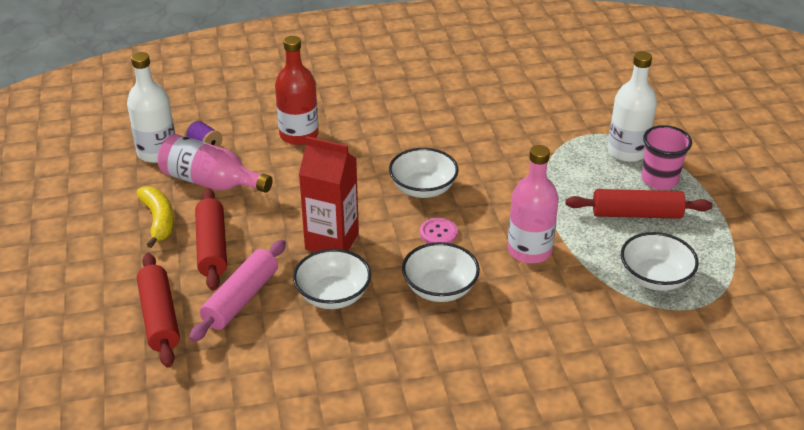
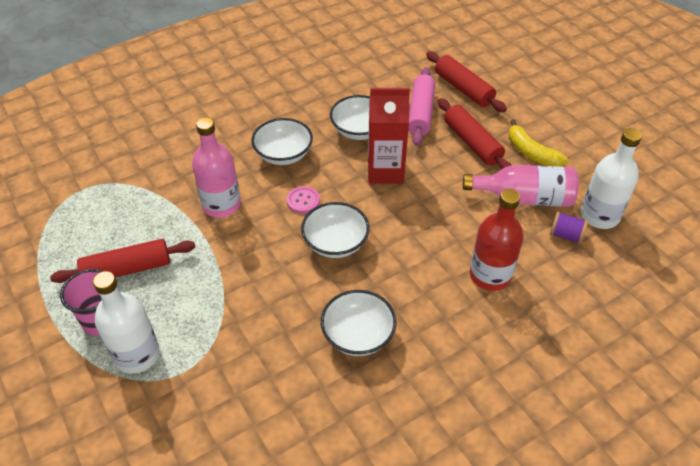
camera: 160 degrees right, 10 degrees up
(655, 278) = (112, 207): white bowl -> white bowl (358, 335)

